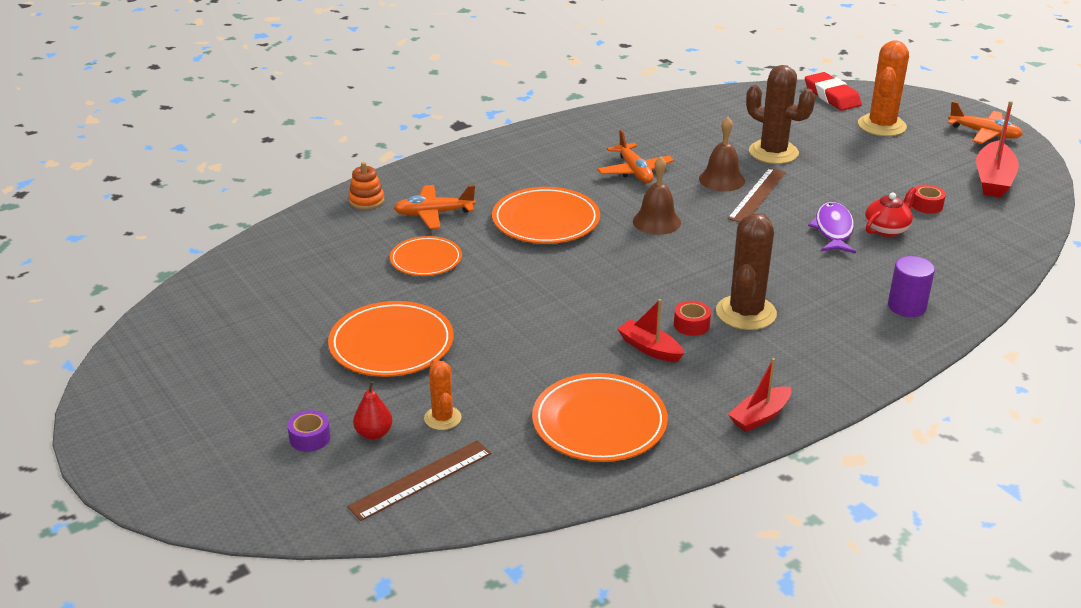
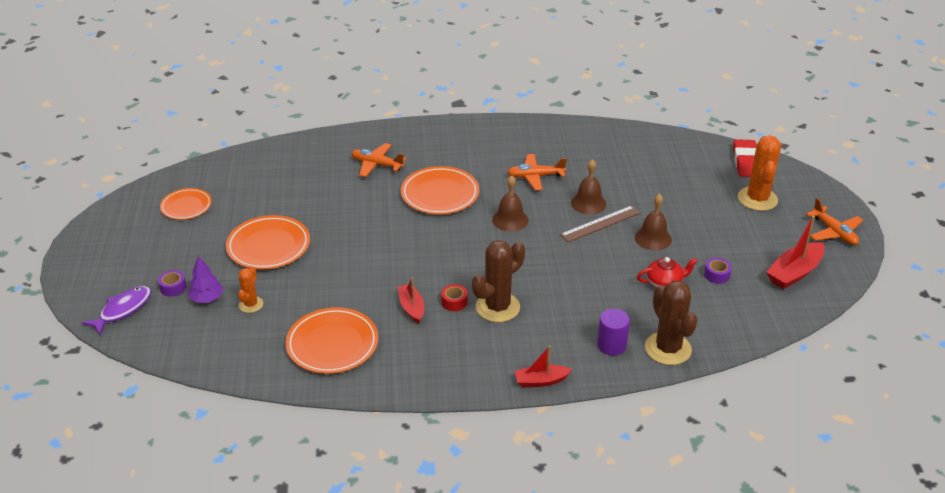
camera: 30 degrees right, 5 degrees up
(366, 201) = (346, 142): orange stacking toy -> none
(374, 433) = (207, 299): red pear -> purple tree
(421, 479) = (204, 337): brown ruler -> none
(426, 260) = (341, 196): orange plate -> orange plate (186, 206)
(634, 171) = (535, 176): orange plane -> orange plane turned 75 degrees clockwise
(760, 416) = (430, 380): red boat -> red boat (541, 381)
(773, 152) = (649, 194): brown cactus -> brown cactus (668, 349)
(826, 192) = (653, 238): none -> brown bell
(833, 230) = (625, 269): purple fish -> purple fish (123, 310)
(881, 126) = (757, 199): orange cactus -> orange cactus turned 45 degrees counterclockwise
(926, 205) = (716, 275): red tape -> purple tape

